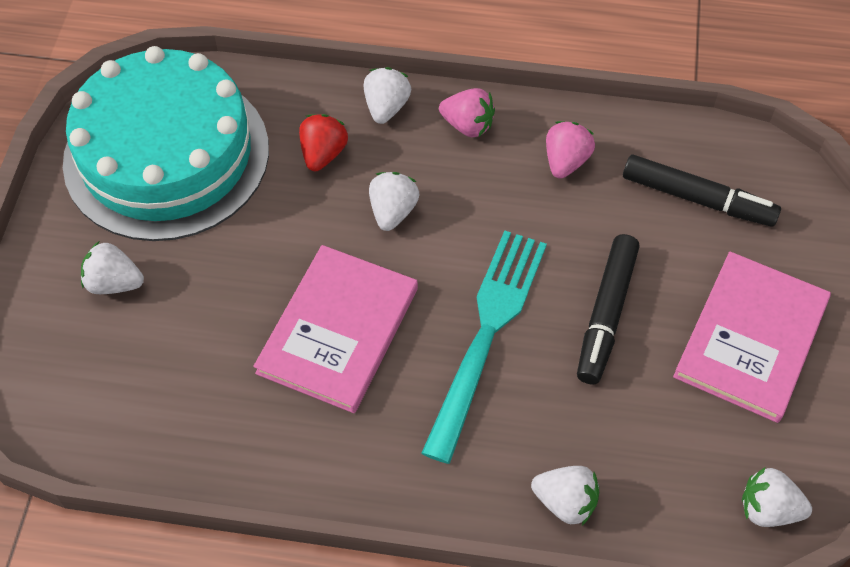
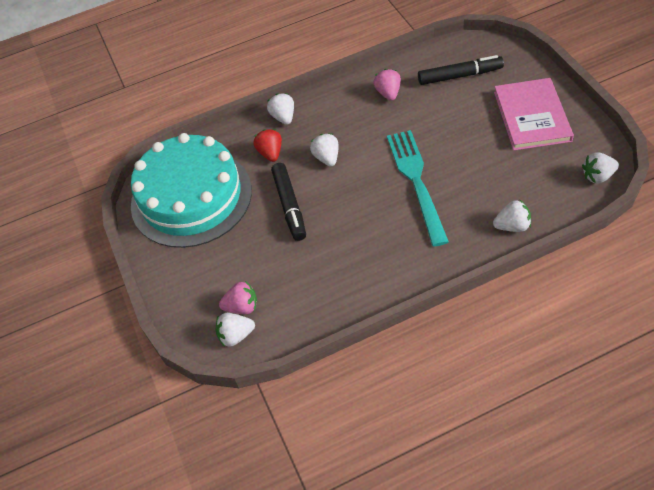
camera: 25 degrees left, 5 degrees down
(114, 283) = (216, 266): white strawberry -> white strawberry (236, 336)
(338, 330) = (346, 221): pink book -> none
(468, 125) = (329, 103): pink strawberry -> pink strawberry (242, 307)
(606, 314) = (462, 143): black marker -> black marker (289, 205)

